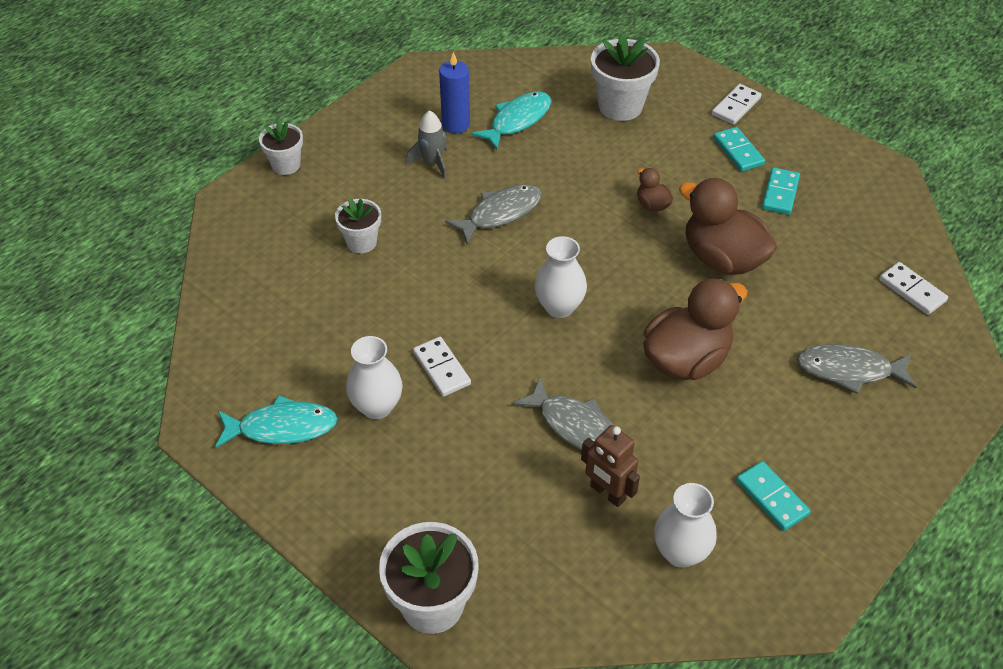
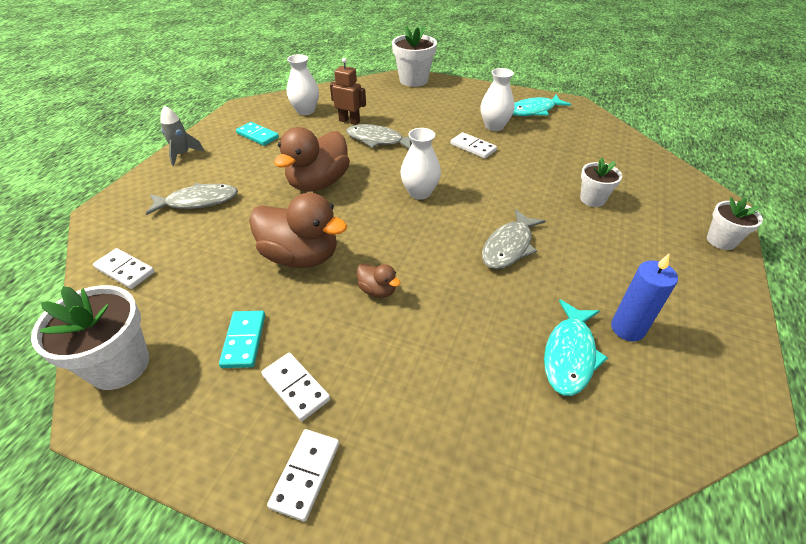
camera: 160 degrees right, 5 degrees down
(432, 163) = (606, 277): grey rocket -> grey rocket (183, 154)
(620, 106) = (464, 419): white flower pot -> white flower pot (119, 365)
(738, 151) = (295, 387): turquoise domino -> white domino

